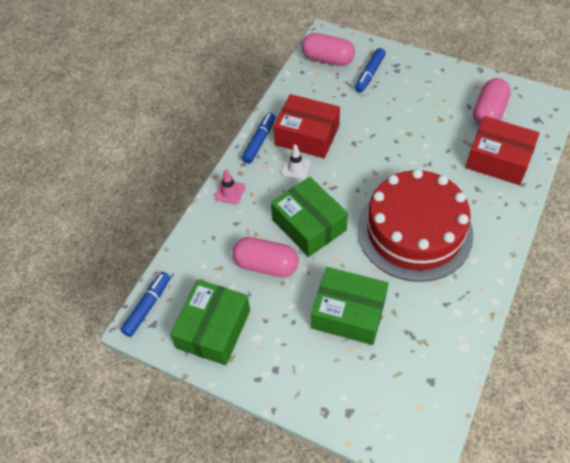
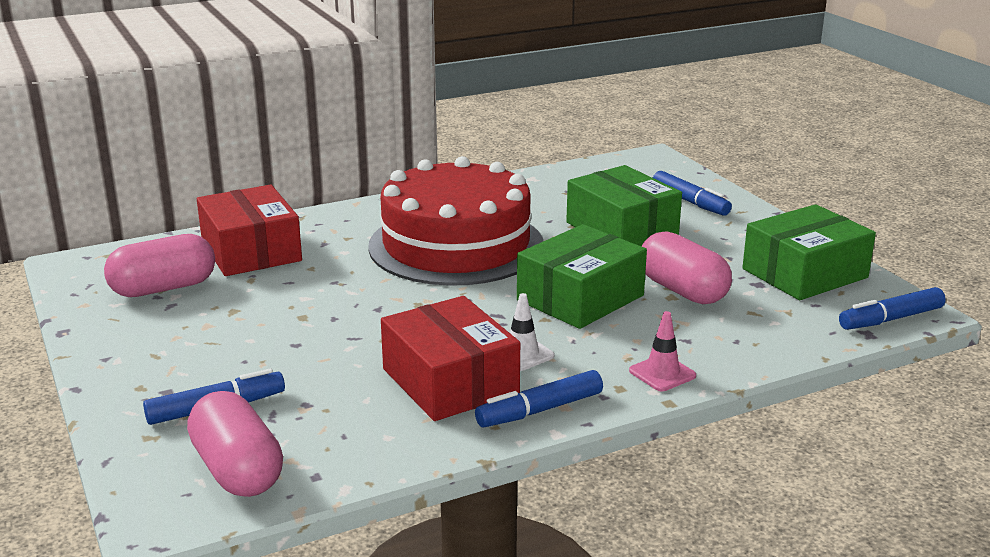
camera: 145 degrees left, 30 degrees down
(309, 225) = (580, 298): green box -> green box turned 45 degrees clockwise
(338, 384) = (690, 202): none -> blue marker

